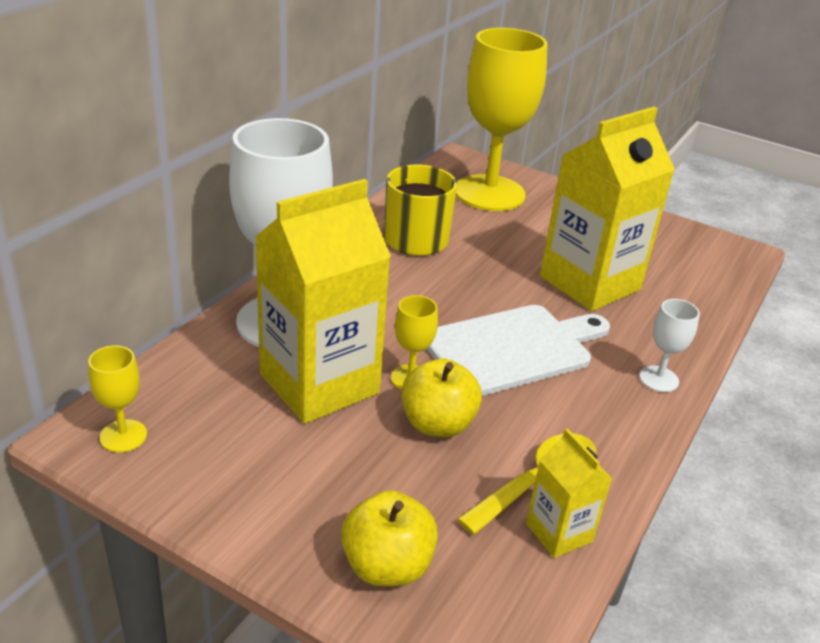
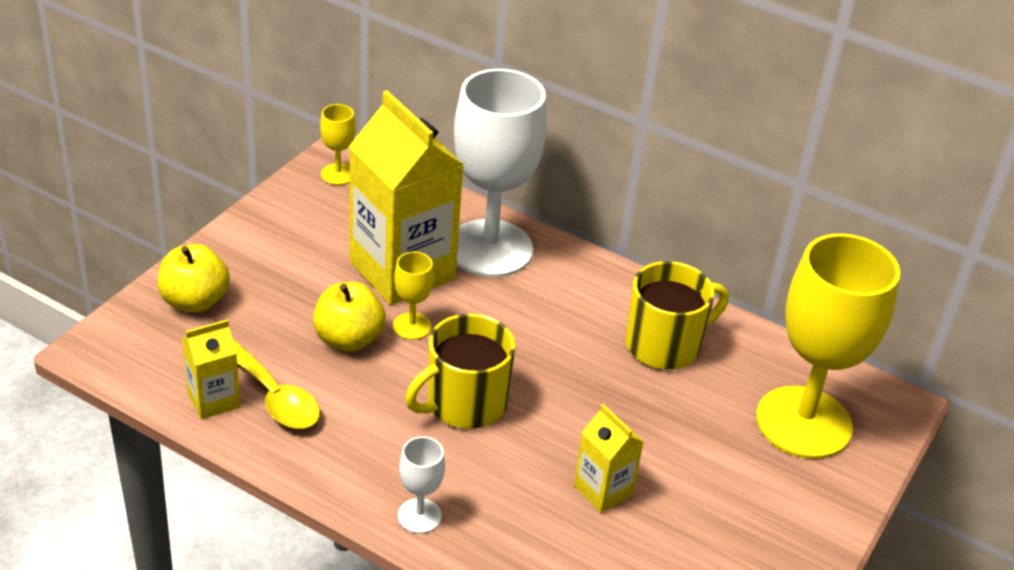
camera: 90 degrees right, 5 degrees up
(513, 348) = (464, 403): white cutting board -> yellow mug
(590, 283) = (603, 490): yellow carton -> yellow carton, size x0.47

